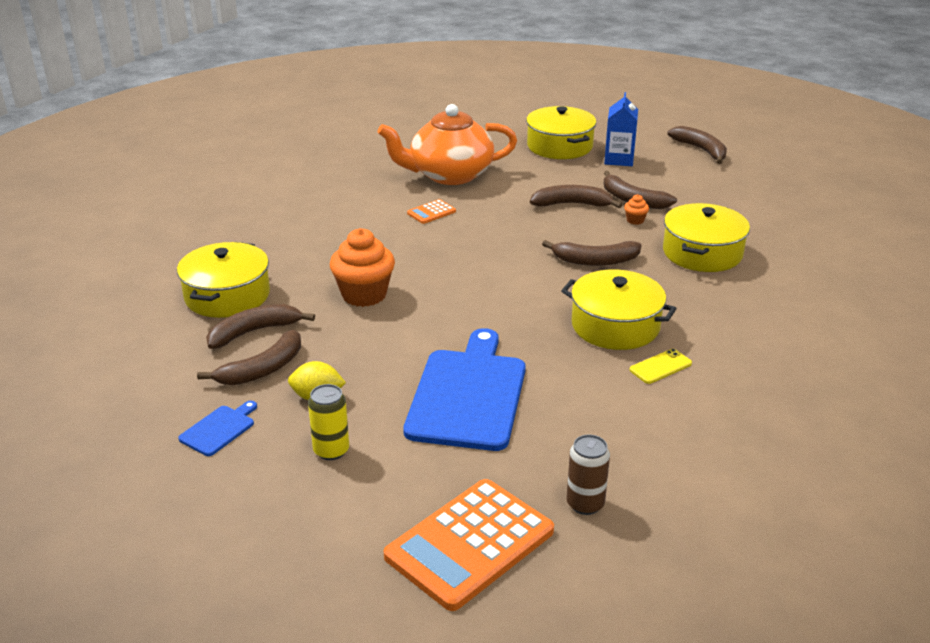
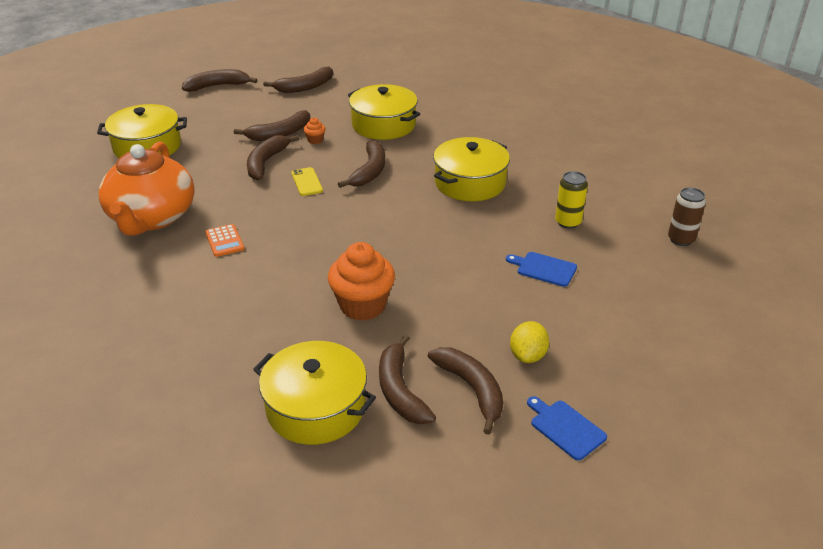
camera: 75 degrees left, 5 degrees up
(331, 450) = (608, 355): yellow can -> yellow can (568, 222)
(468, 395) = (544, 269): blue cutting board -> blue cutting board, size x0.44
(470, 544) = (723, 297): orange calculator -> none
(619, 159) = (201, 124): blue carton -> none
(660, 367) = (529, 176): yellow phone -> yellow phone (307, 182)
(745, 193) = (305, 87): none -> brown banana

